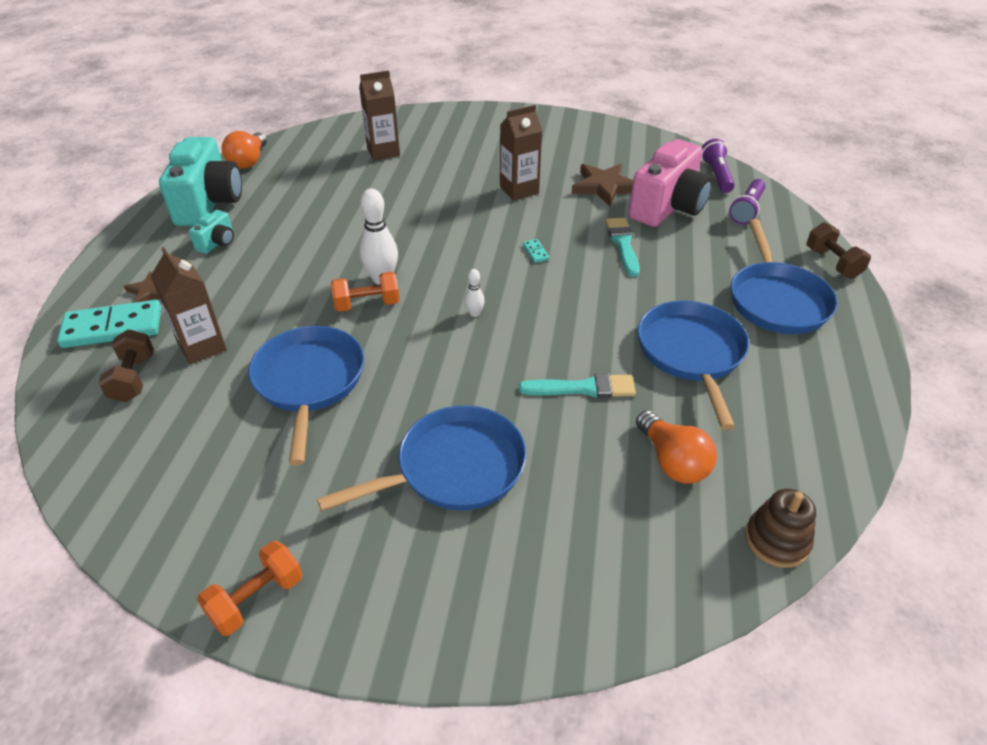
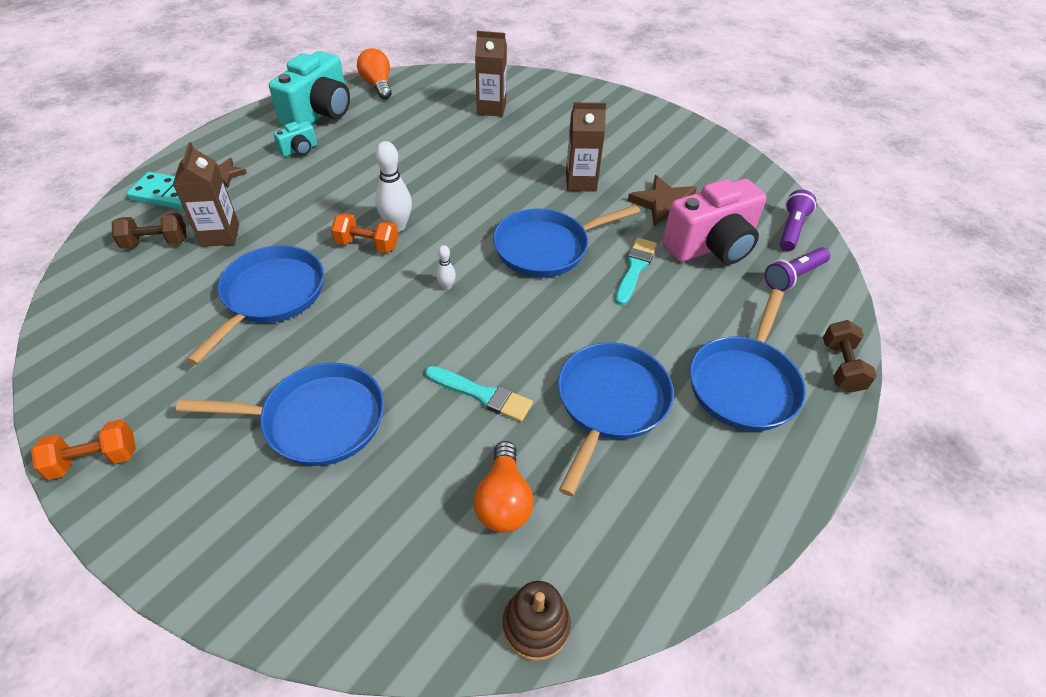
camera: 25 degrees right, 5 degrees up
(133, 378) = (156, 243): brown dumbbell -> brown dumbbell turned 60 degrees clockwise
(249, 161) = (378, 85): orange light bulb -> orange light bulb turned 120 degrees clockwise
(535, 252) = (546, 248): turquoise domino -> blue pan

